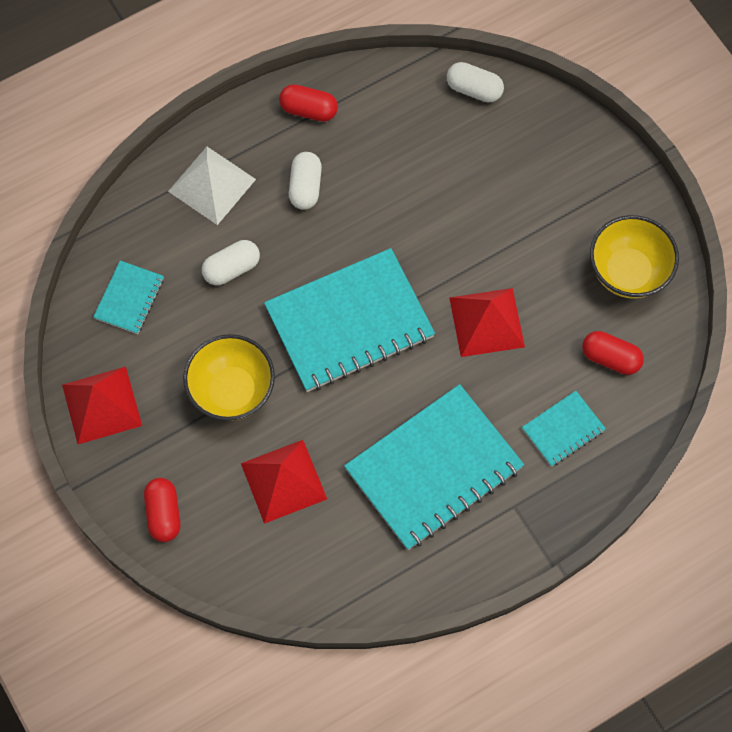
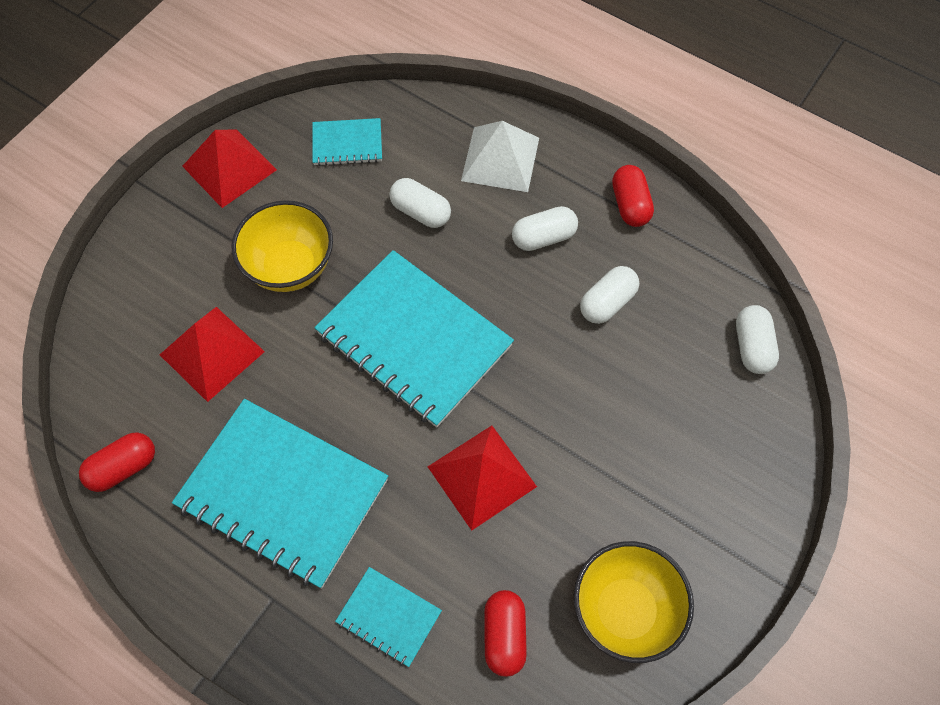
camera: 65 degrees right, 5 degrees down
(164, 514) = (137, 263): red capsule -> red capsule (123, 468)
(387, 169) = (607, 303): none -> white capsule

